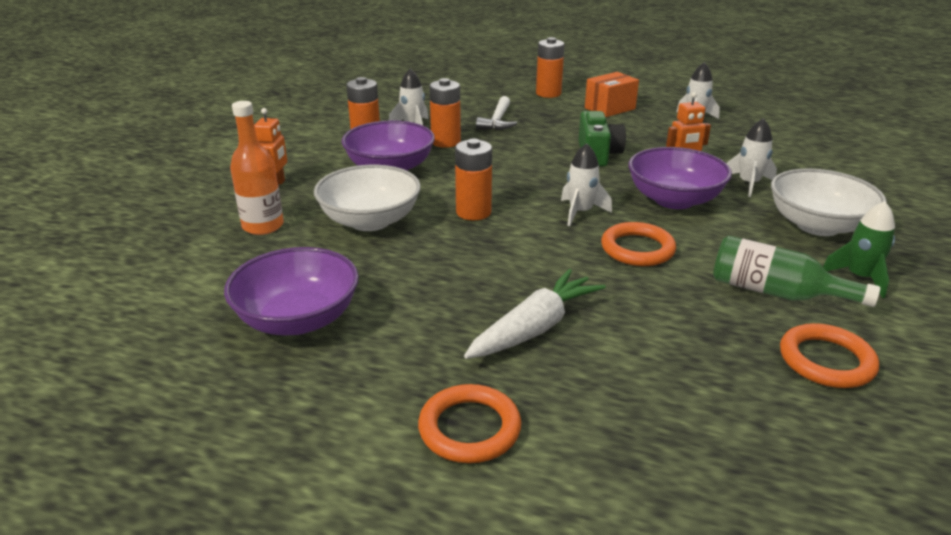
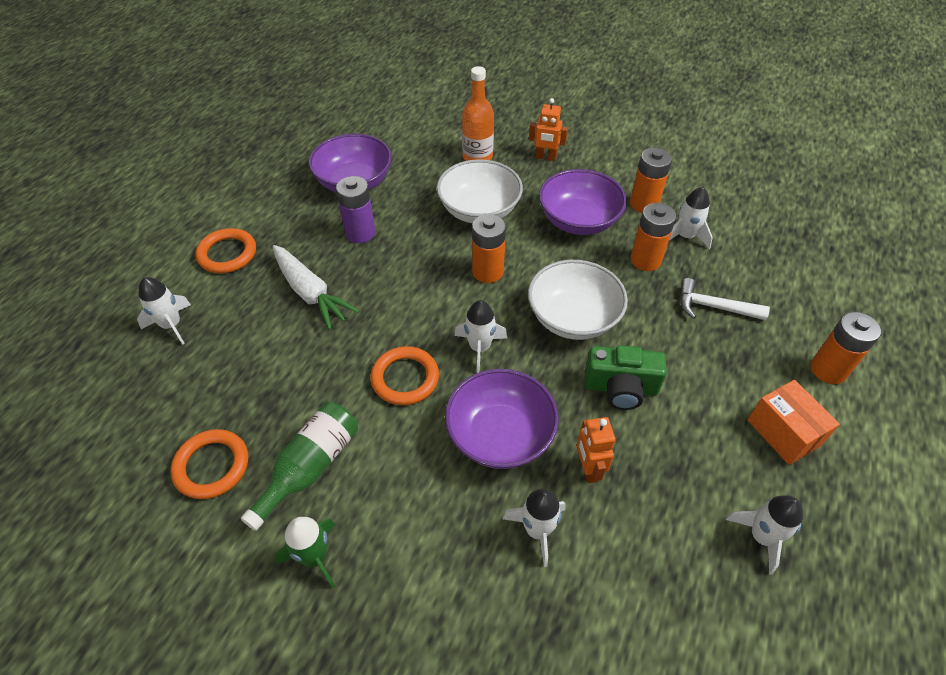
camera: 95 degrees right, 20 degrees up
(413, 301) = (360, 233): none -> purple battery
(640, 458) = (171, 325): none -> white rocket
(817, 225) = (425, 566): white bowl -> white bowl (573, 318)

